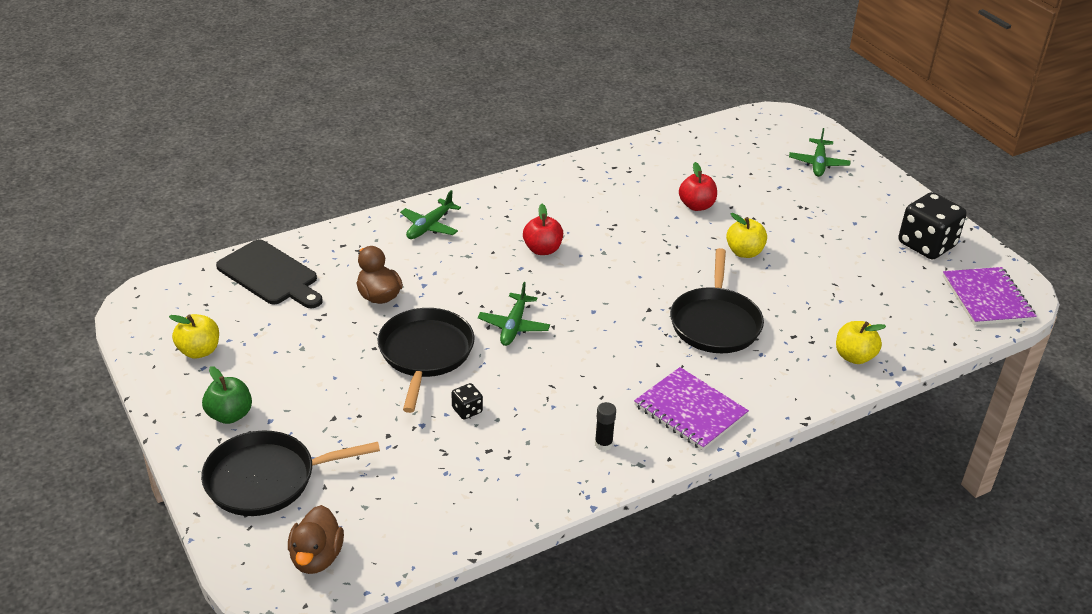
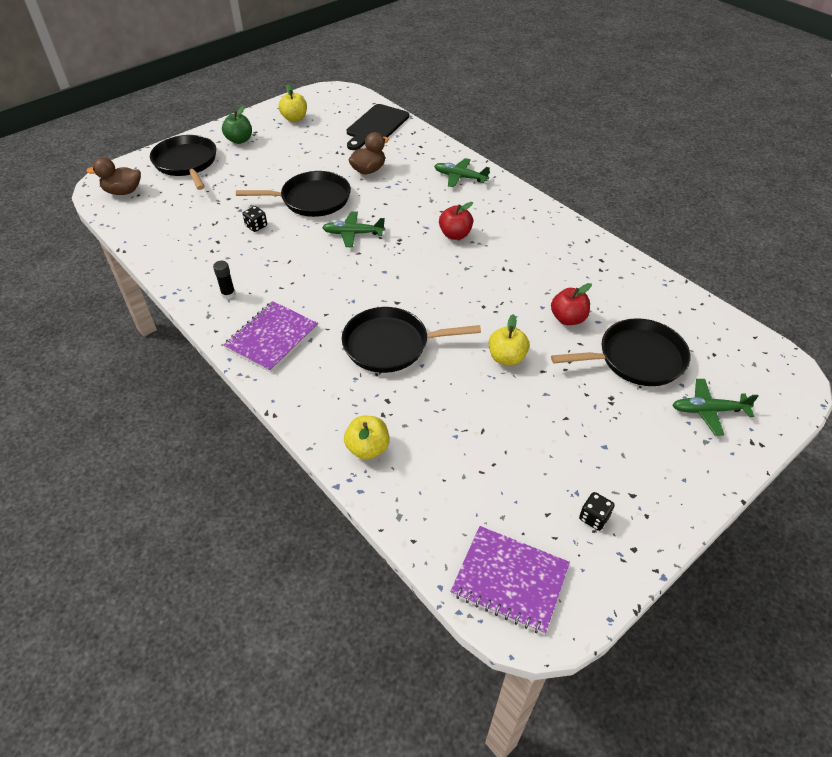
camera: 80 degrees right, 10 degrees up
(755, 182) = (636, 358): none -> black pan
(926, 245) = (594, 517): black dice -> black dice, size x0.45
(987, 298) = (510, 580): purple notebook -> purple notebook turned 45 degrees clockwise

